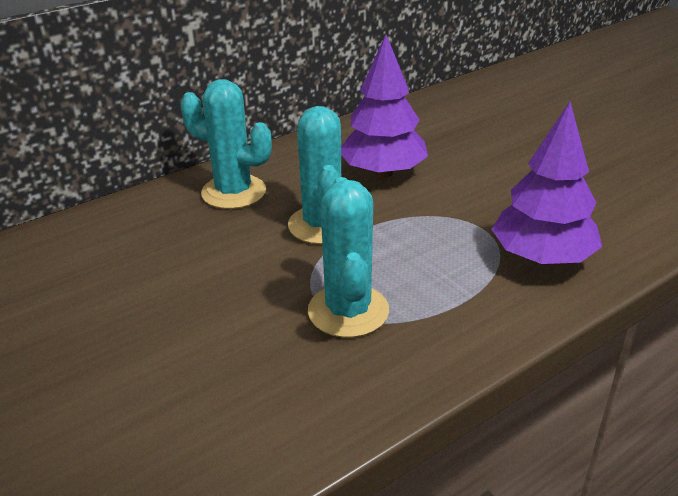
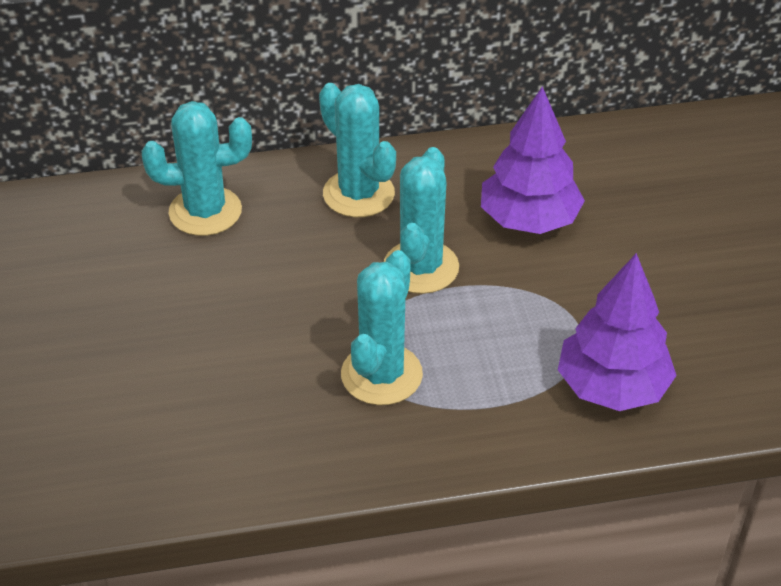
camera: 25 degrees right, 10 degrees up
(101, 240) = (205, 211): none -> turquoise cactus

